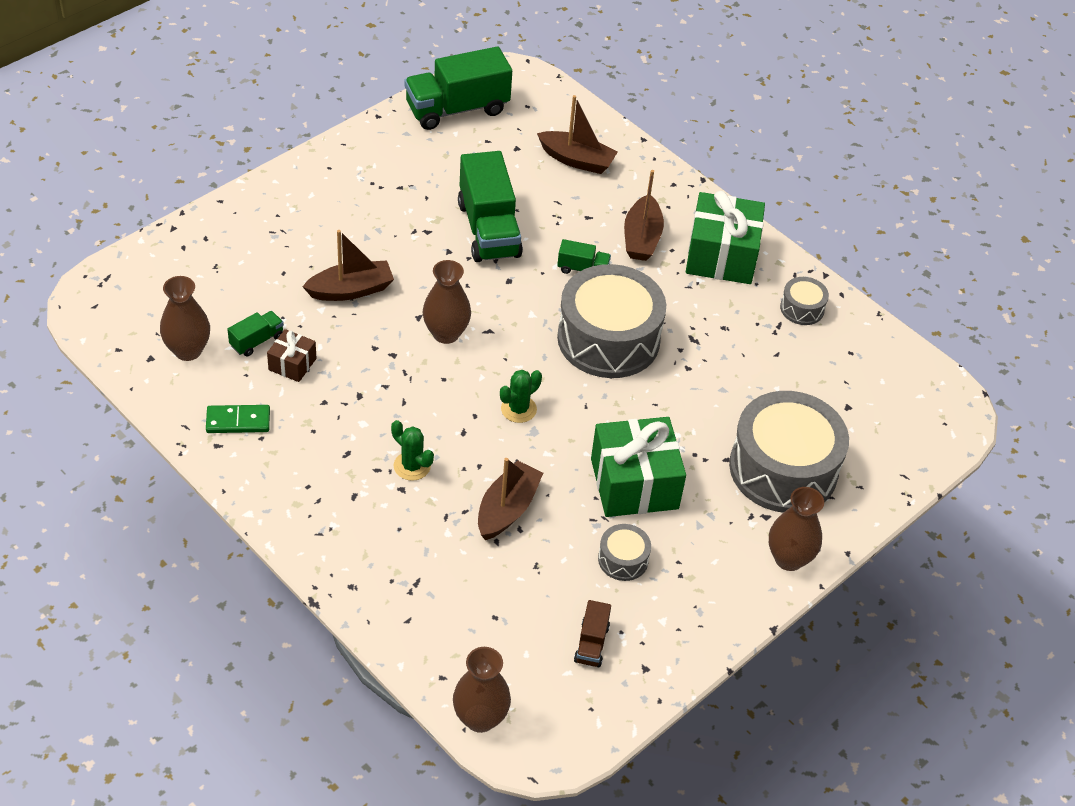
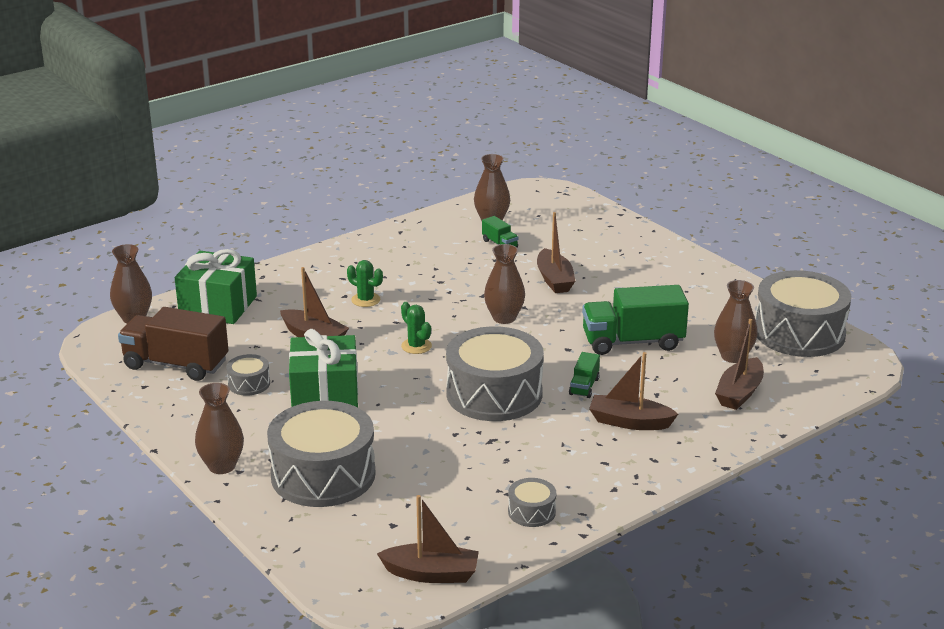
camera: 100 degrees right, 20 degrees down
(238, 421) = (421, 238): green domino -> none
(292, 364) = (475, 257): brown gift -> none
(412, 466) = (365, 300): green cactus -> green cactus turned 75 degrees clockwise
(457, 109) = (799, 333): green truck -> grey drum
(509, 158) = (733, 356): none -> brown vase
(591, 643) = (176, 364): brown truck -> brown truck, size x2.14
(721, 256) = (608, 468): green gift -> green gift (218, 306)
(909, 374) = (431, 574): none -> brown boat

